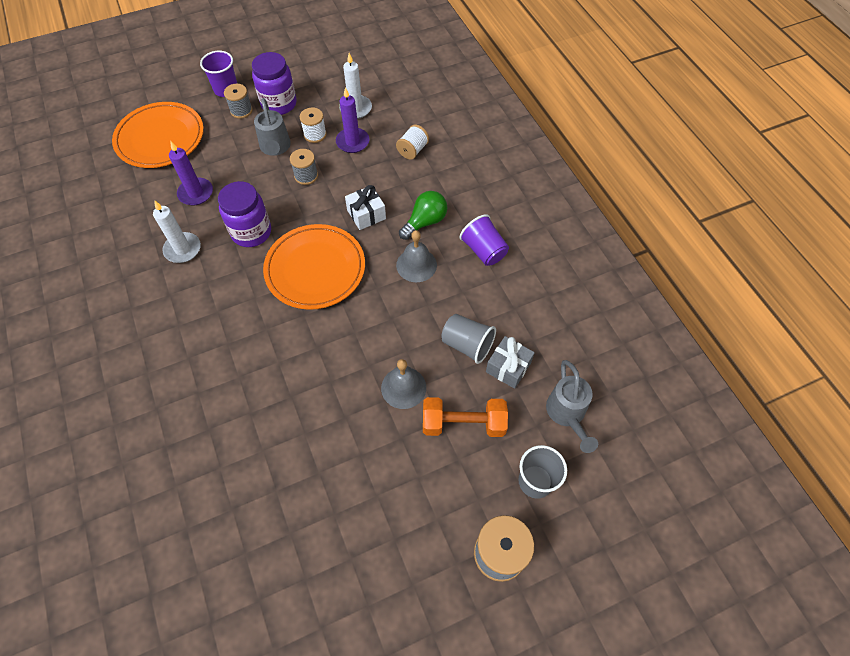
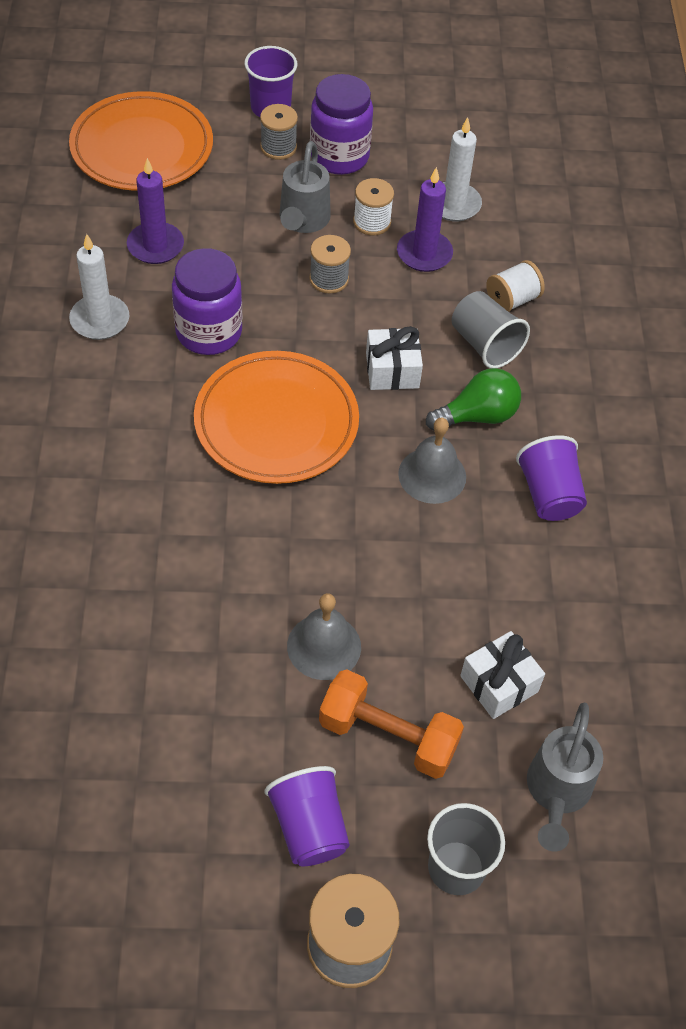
camera: 20 degrees right, 5 degrees down
(445, 496) = (309, 827): none -> purple cup
(467, 345) = (451, 624): grey cup -> grey cup (485, 344)
(508, 367) = (499, 684): grey gift -> white gift

